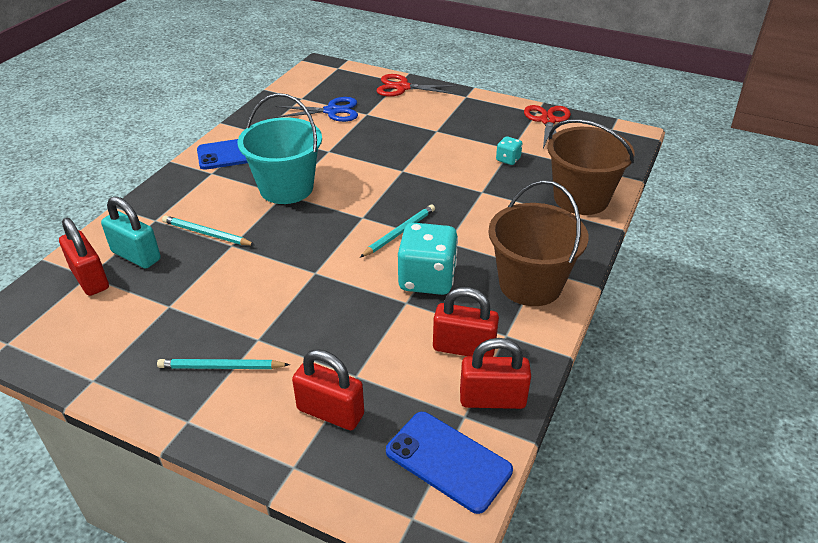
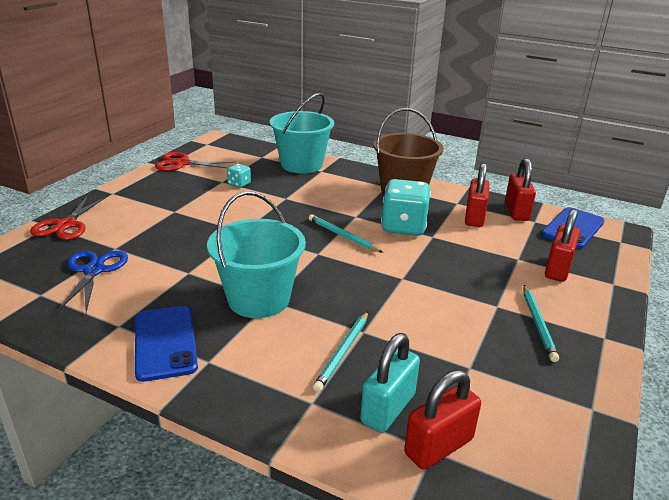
camera: 90 degrees left, 10 degrees down
(581, 198) = (301, 164): brown bucket -> turquoise bucket

